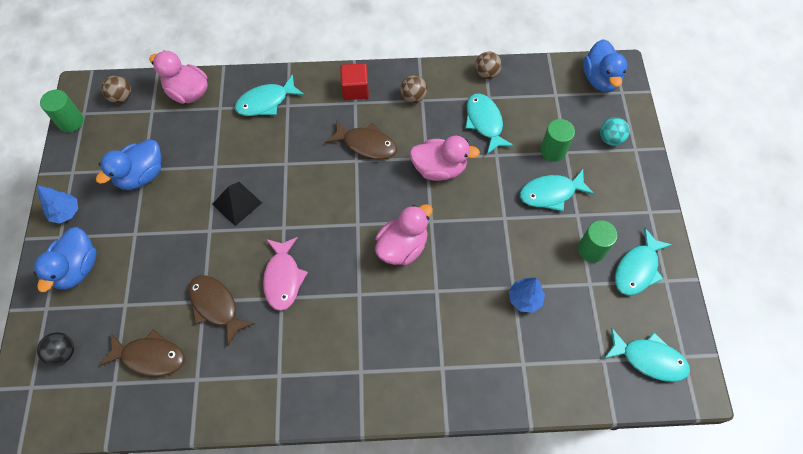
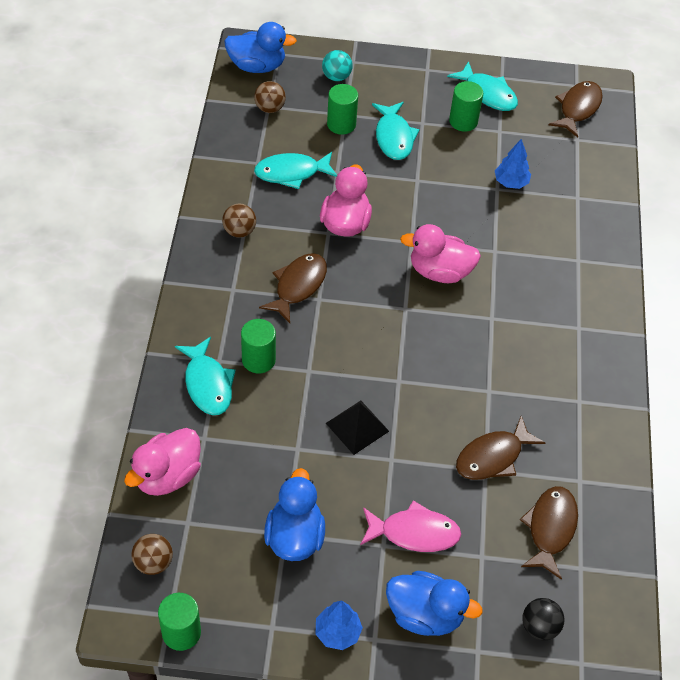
camera: 85 degrees left, 10 degrees down
(141, 175) = (294, 536): blue duck -> blue duck turned 135 degrees counterclockwise
(283, 278) = (465, 387): pink fish -> pink fish (414, 532)
(291, 129) = (258, 360): none -> green cylinder
(355, 89) = (213, 286): red cube -> none
(402, 247) = (439, 271): pink duck -> pink duck turned 45 degrees counterclockwise
(486, 73) = (223, 158): brown ball -> brown ball (270, 108)
(649, 359) = (578, 108): turquoise fish -> brown fish

